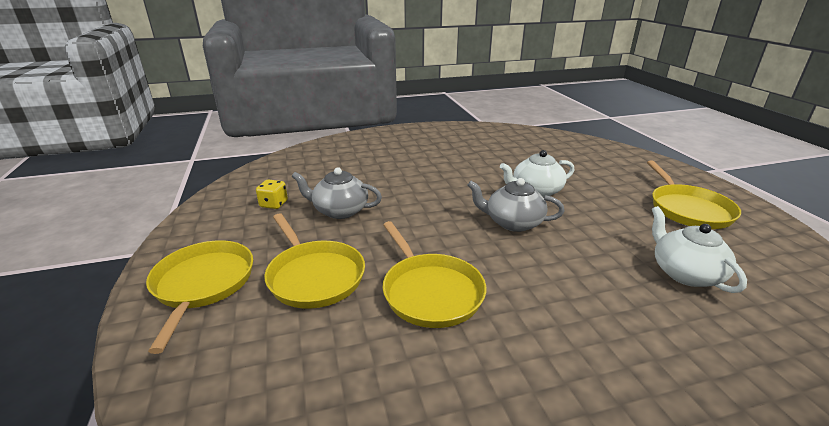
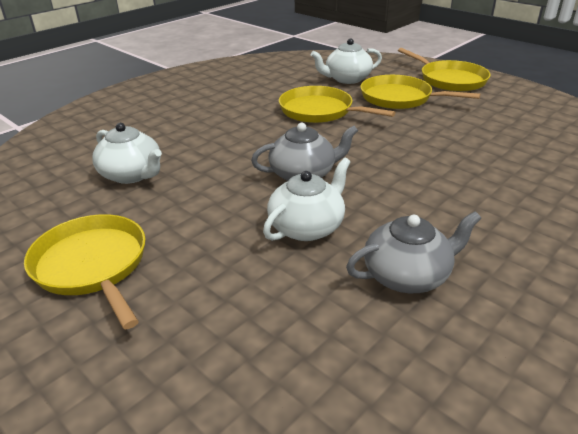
camera: 150 degrees right, 5 degrees up
(274, 204) = (529, 123): yellow dice -> none
(313, 352) = (347, 79): none -> white teapot
(340, 211) = (468, 135): grey teapot -> grey teapot (407, 275)

